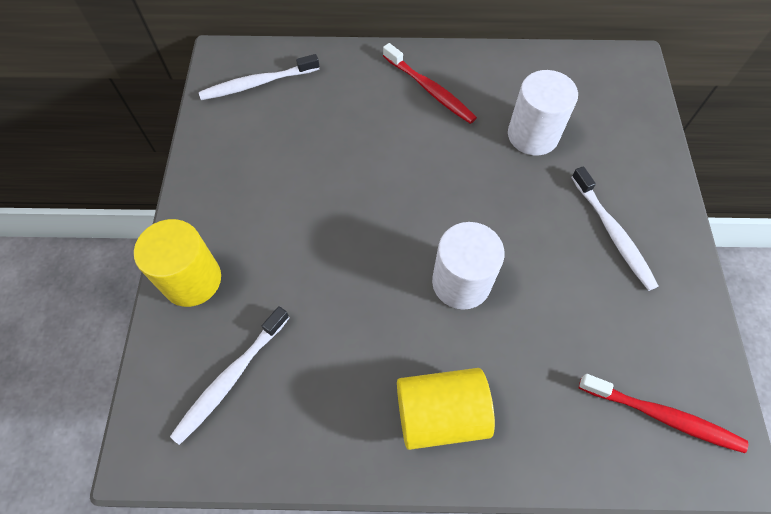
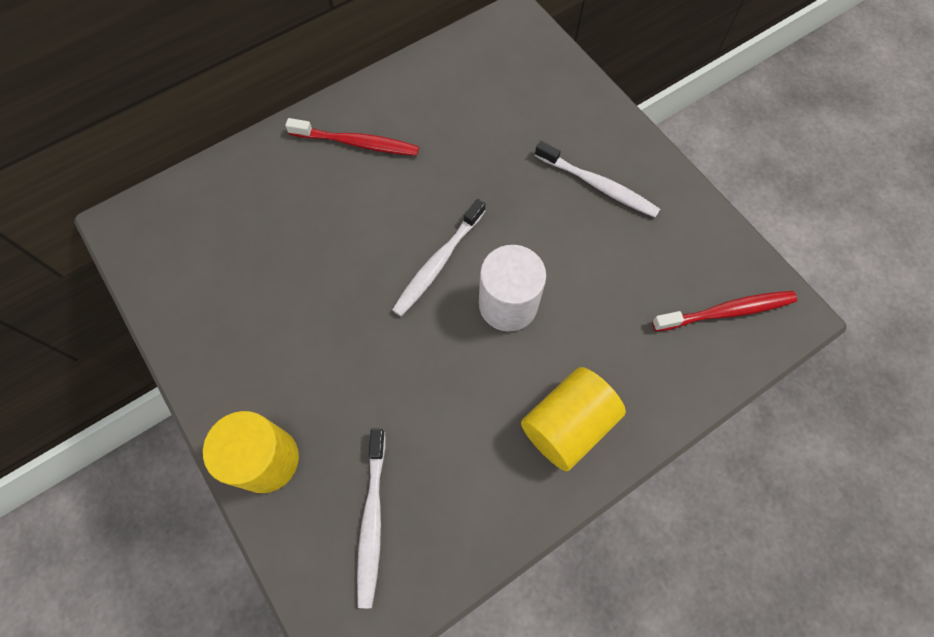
camera: 35 degrees left, 5 degrees up
(257, 83) = (181, 231): white toothbrush -> white toothbrush (438, 263)
(533, 135) = (477, 135): white cylinder -> none

